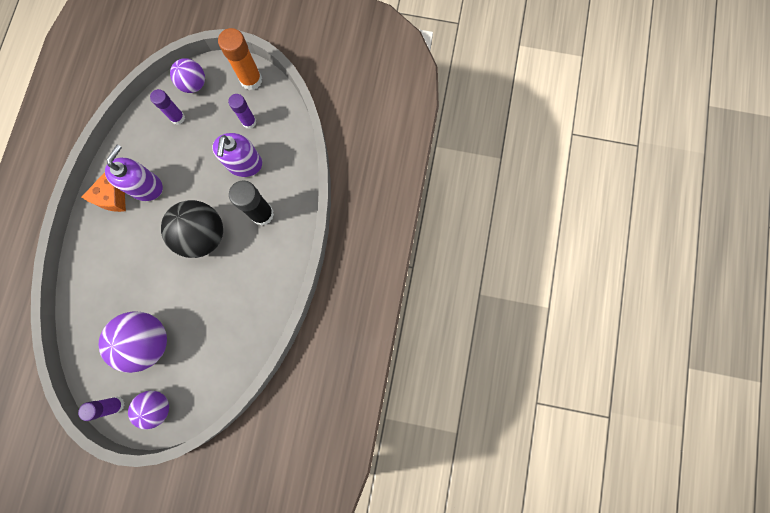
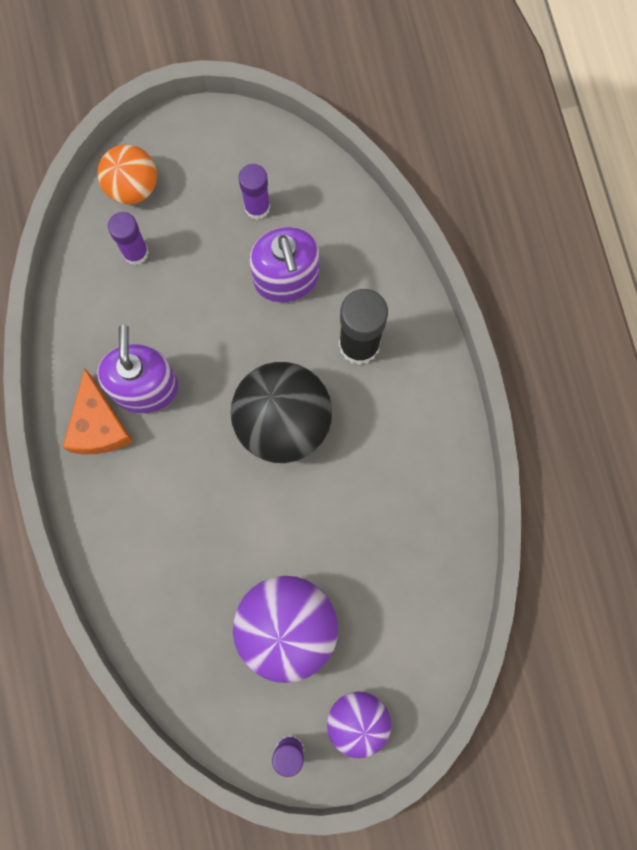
camera: 25 degrees left, 0 degrees up
(194, 84) = (132, 186): purple ball -> orange ball
(251, 80) = (223, 138): orange glue stick -> none

